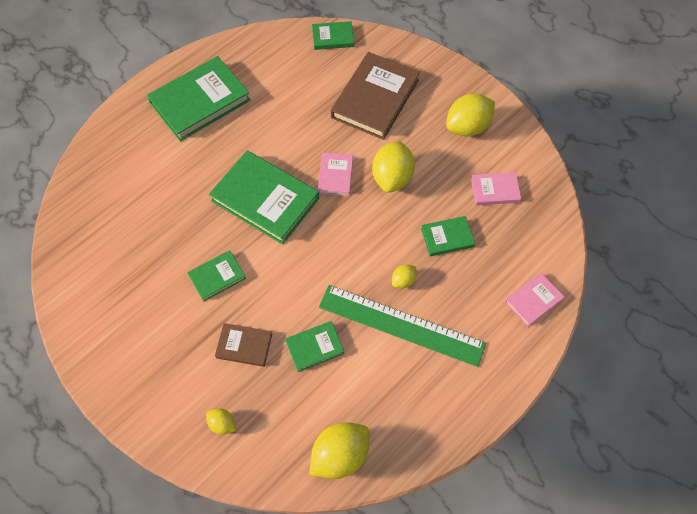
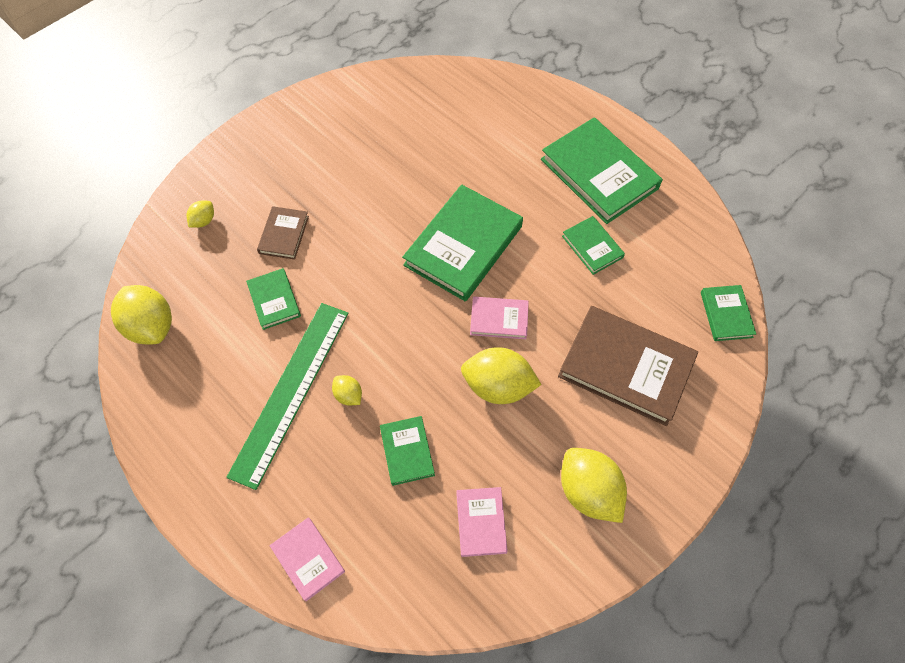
camera: 90 degrees right, 0 degrees up
(217, 277) = (366, 206): green book -> green book (592, 247)

